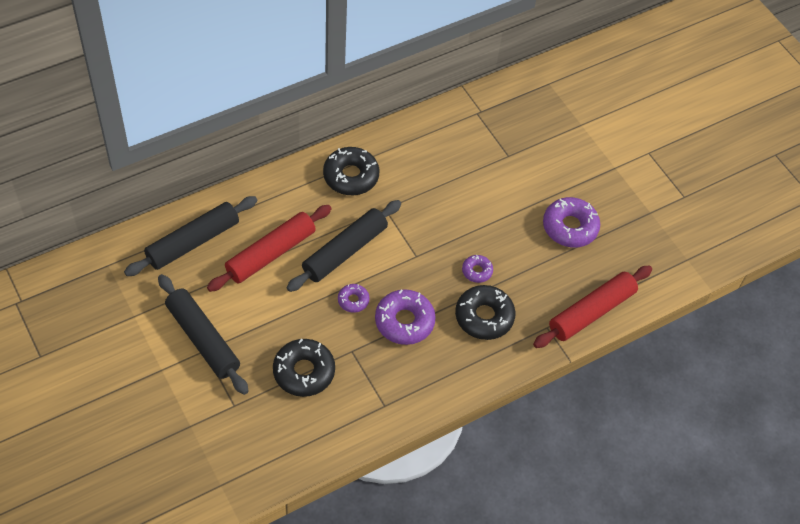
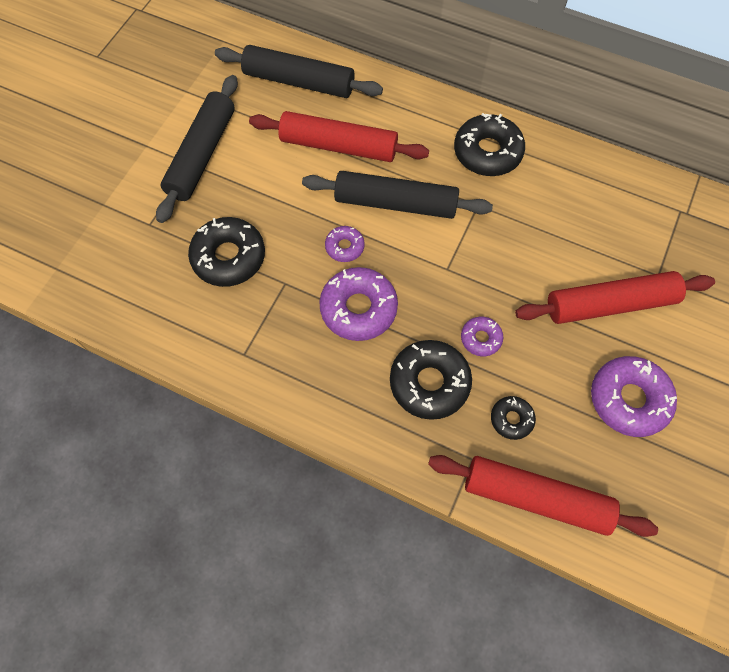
camera: 60 degrees right, 10 degrees up
(507, 192) = (610, 304): none -> red rolling pin
(538, 291) = (511, 419): none -> black donut

